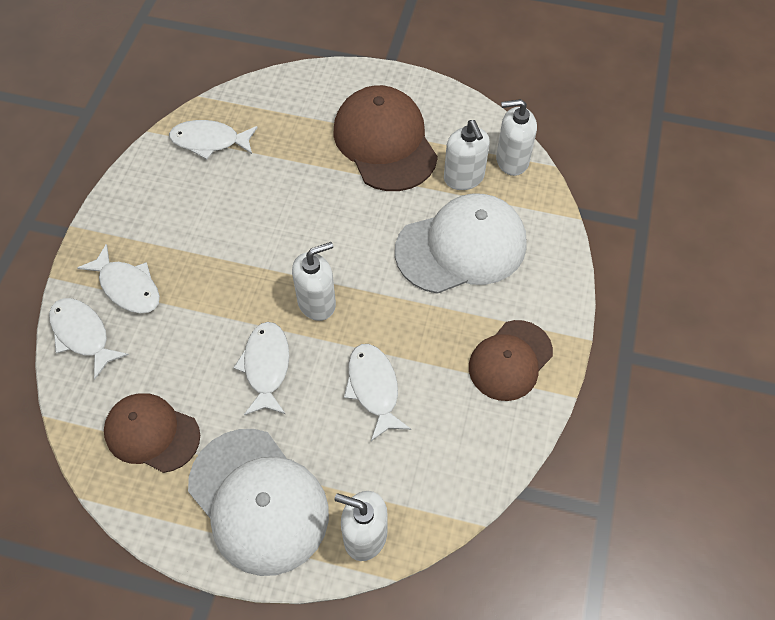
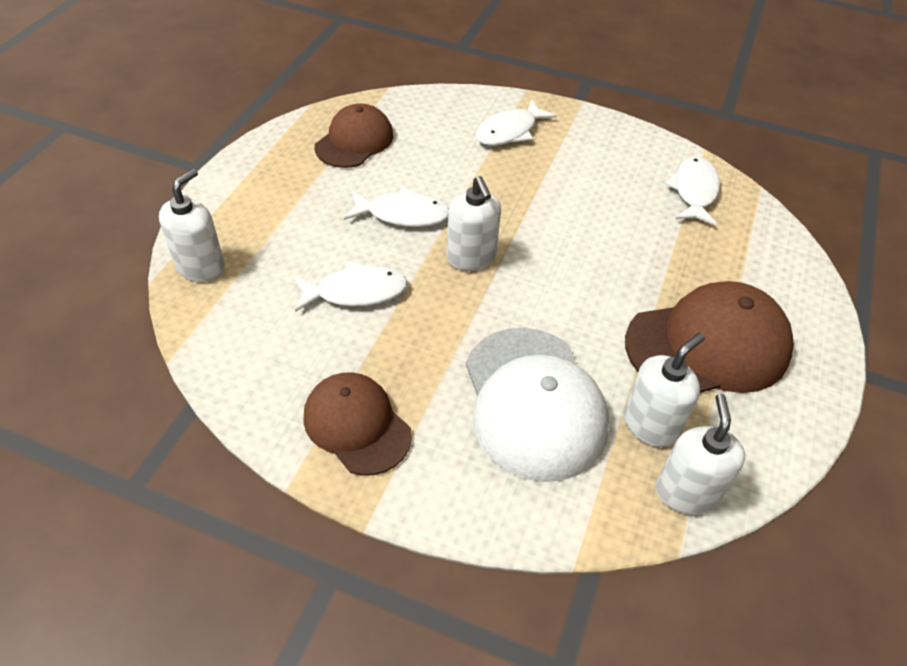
camera: 95 degrees right, 10 degrees down
(82, 334) = (463, 106): white fish -> none
(258, 500) = (266, 200): white cap -> none
(464, 178) = (650, 424): white soap dispenser -> white soap dispenser turned 150 degrees clockwise

